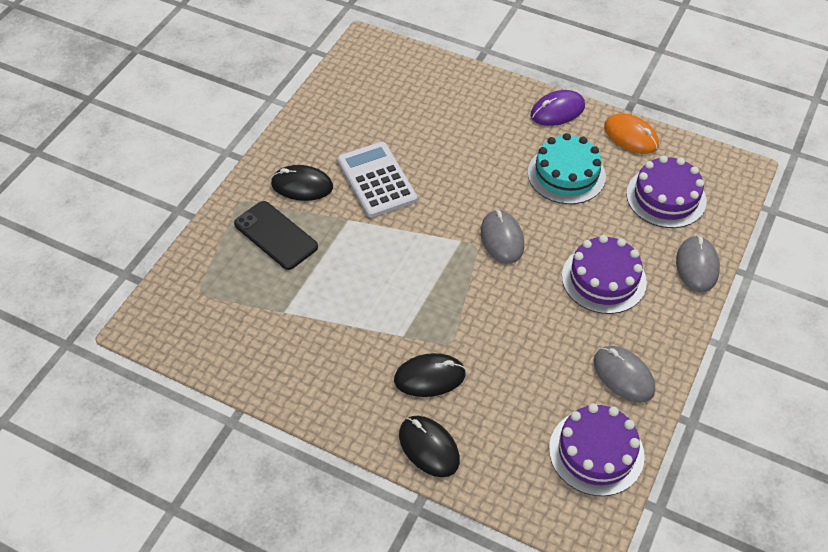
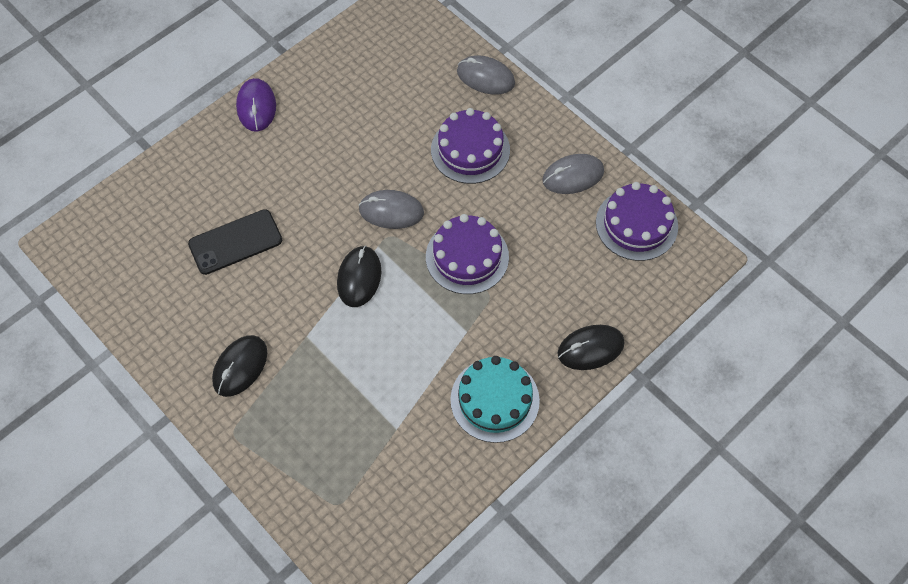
camera: 70 degrees left, 10 degrees up
(276, 235) = (296, 410): black phone -> black phone (235, 242)
(376, 180) = (267, 294): white calculator -> none
(429, 377) = (520, 324): black mouse -> black mouse (359, 277)
(566, 174) = (339, 131): turquoise cake -> turquoise cake (494, 400)
(631, 136) = (319, 62): orange mouse -> none
(666, 197) = (402, 67): purple cake -> purple cake (467, 257)

